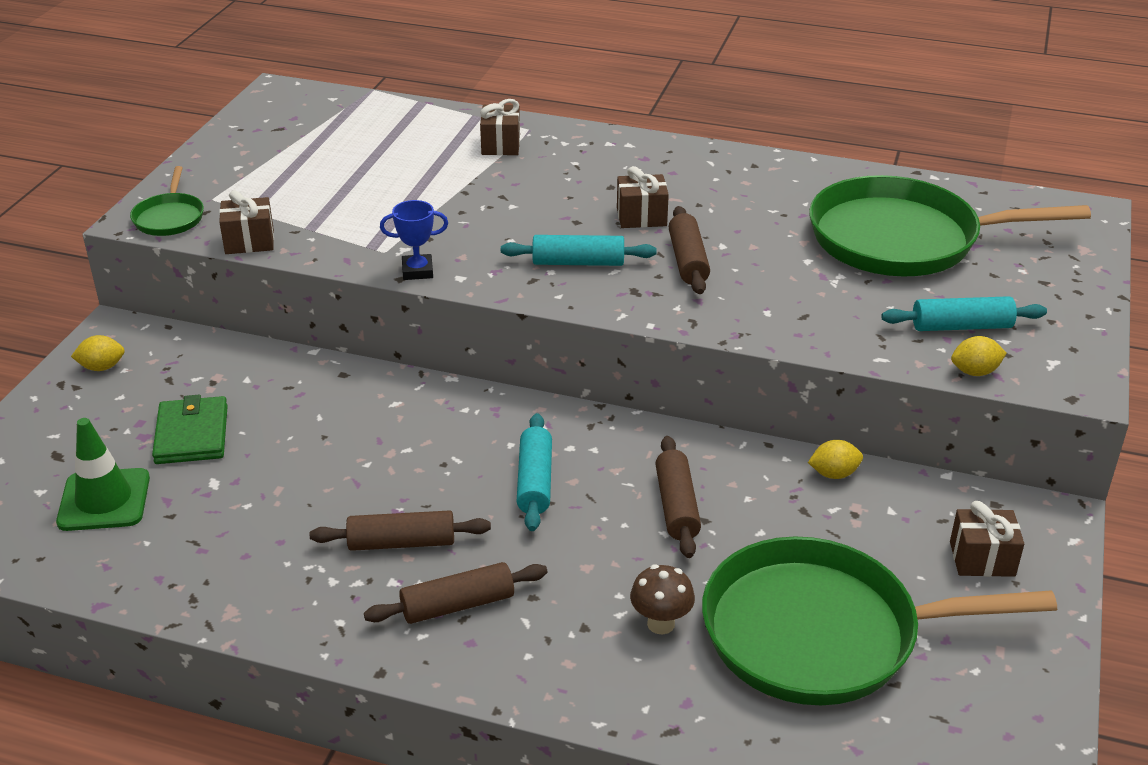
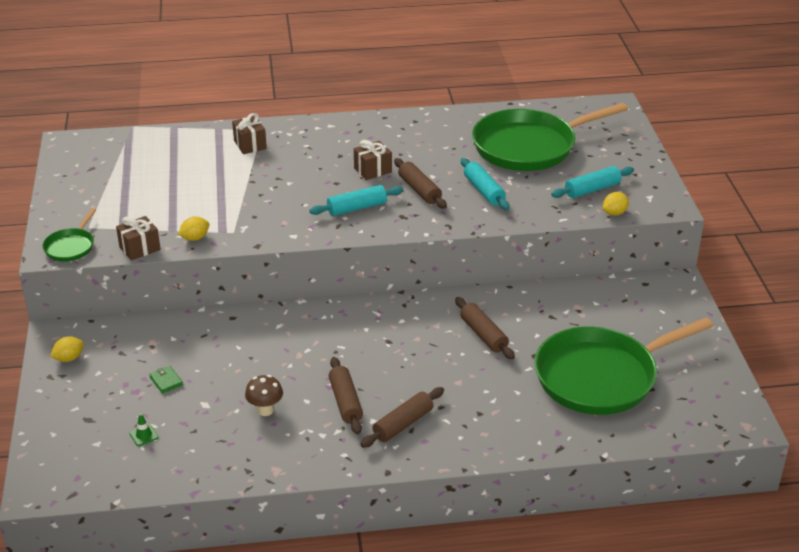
camera: 25 degrees left, 0 degrees up
(104, 500) = (144, 435): green traffic cone -> green traffic cone, size x0.43
(169, 218) = (71, 247): green pan -> green pan turned 45 degrees clockwise
(192, 434) = (166, 381): green wallet -> green wallet, size x0.52
(401, 543) = (345, 402): brown rolling pin -> brown rolling pin turned 75 degrees counterclockwise
(417, 271) = (264, 238): blue trophy -> none
(535, 482) = (396, 345): turquoise rolling pin -> turquoise rolling pin (484, 191)
(661, 624) = (518, 398): brown mushroom -> brown mushroom (265, 410)
(833, 474) = (554, 292): yellow lemon -> yellow lemon (195, 238)
(982, 559) = (655, 314): brown gift -> none

